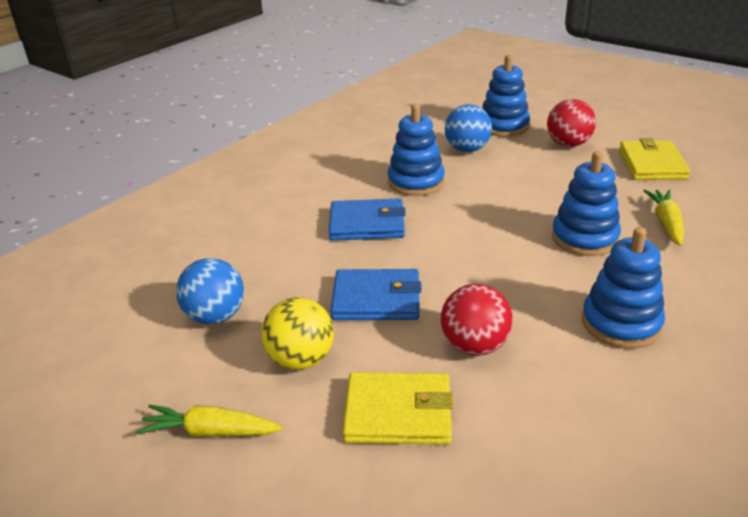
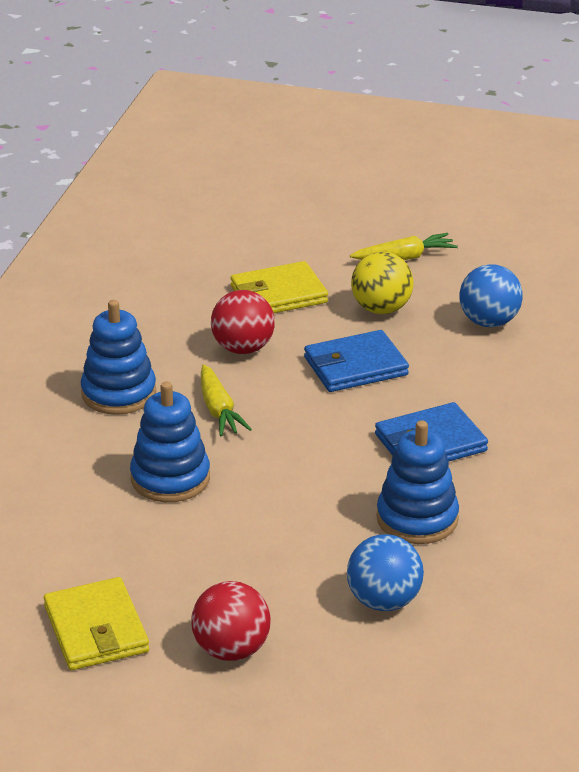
camera: 155 degrees right, 0 degrees up
(503, 126) = (353, 675): blue stacking toy -> none
(666, 223) = (76, 521): yellow carrot -> yellow carrot (219, 410)

